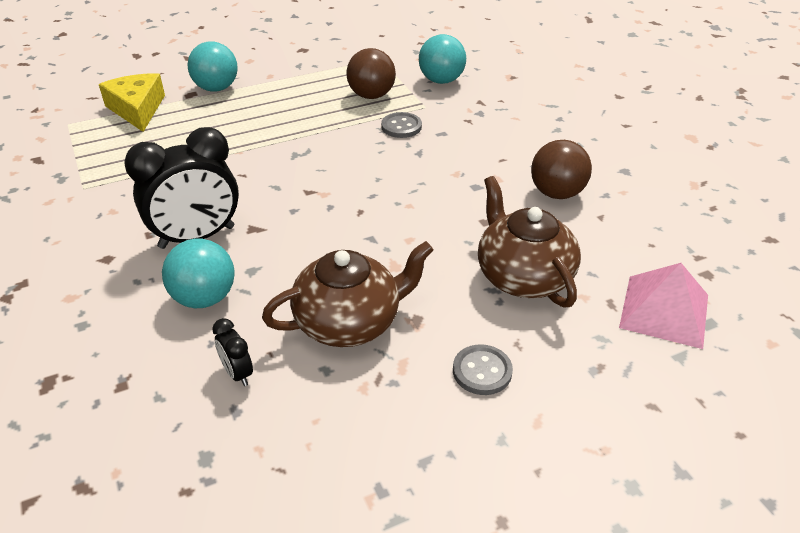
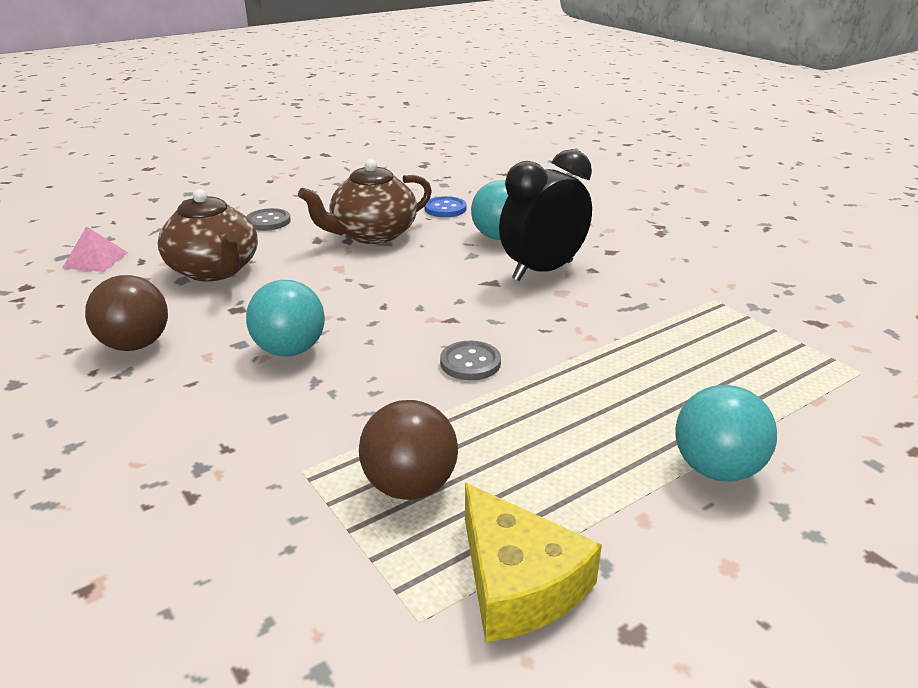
camera: 170 degrees right, 10 degrees down
(137, 109) = (797, 408): yellow cheese -> yellow cheese (518, 582)
(237, 373) = (445, 209): black clock -> blue button
(401, 127) = (344, 421): grey button -> grey button (470, 363)
(441, 80) = (263, 551): turquoise ball -> turquoise ball (290, 350)
(664, 310) = (95, 260): pink pyramid -> pink pyramid, size x0.64

